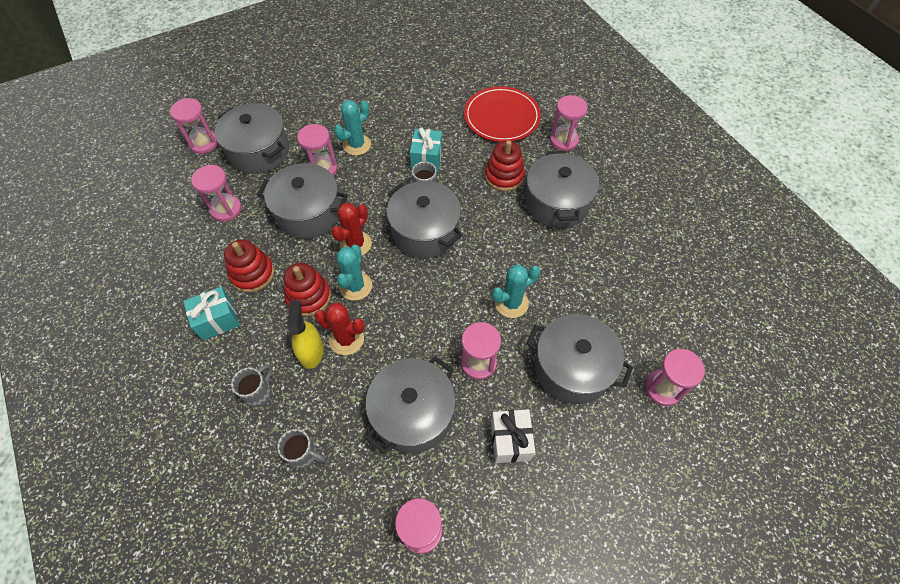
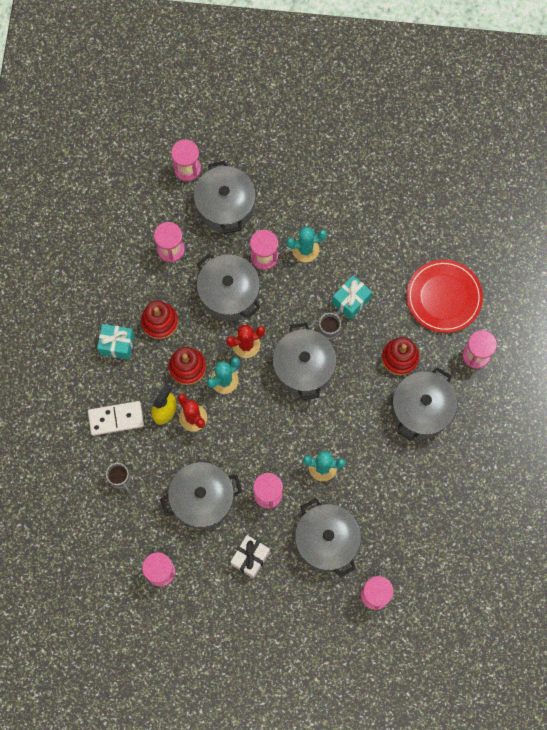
camera: 35 degrees right, 15 degrees up
(259, 393) = (116, 418): grey mug -> white domino

